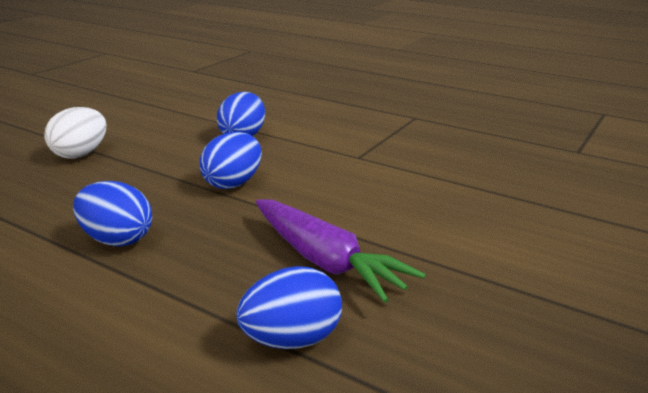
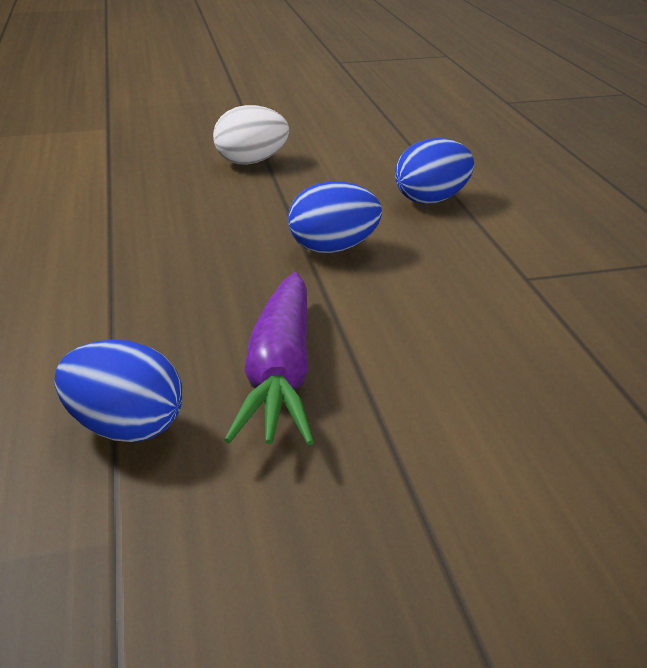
camera: 45 degrees right, 5 degrees up
(117, 239) = (151, 258): blue egg -> none

